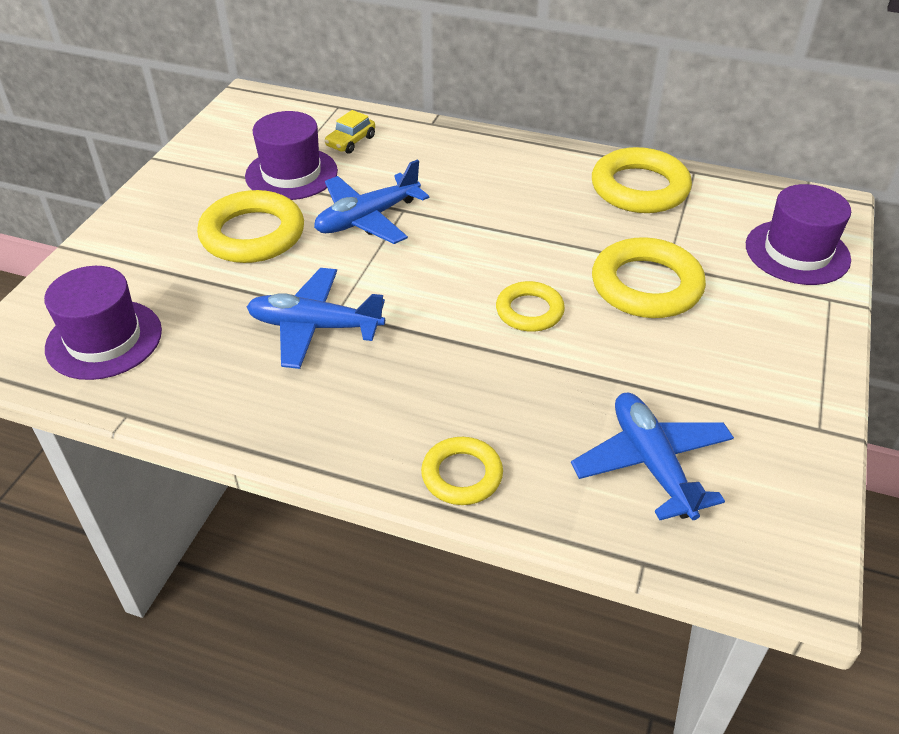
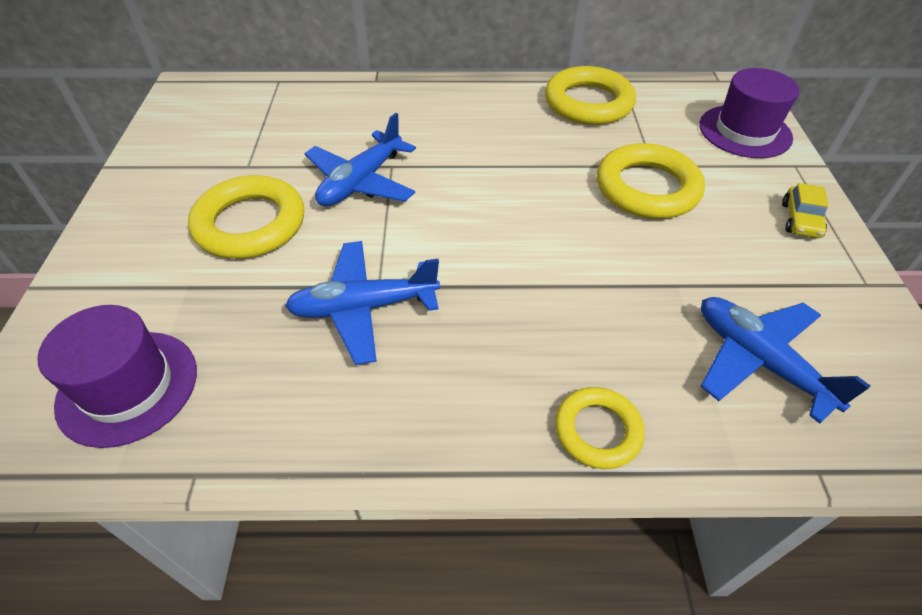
camera: 20 degrees left, 5 degrees up
(291, 174) = (262, 153): purple hat -> none
(350, 141) = (307, 111): yellow car -> yellow car (800, 220)
(529, 311) = (562, 237): yellow ring -> none

